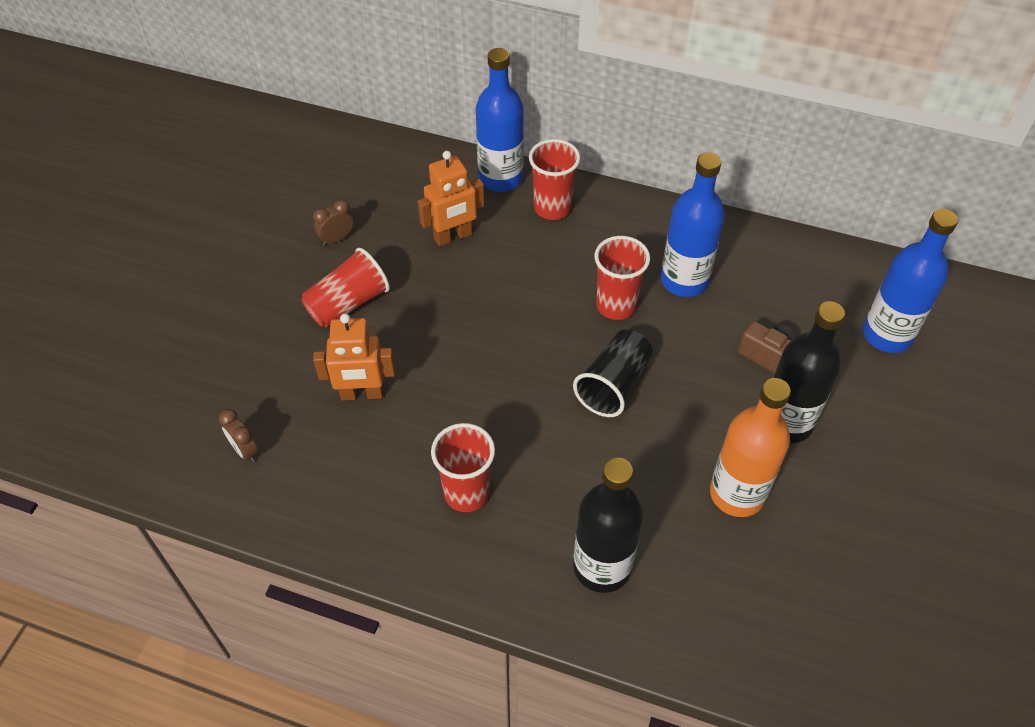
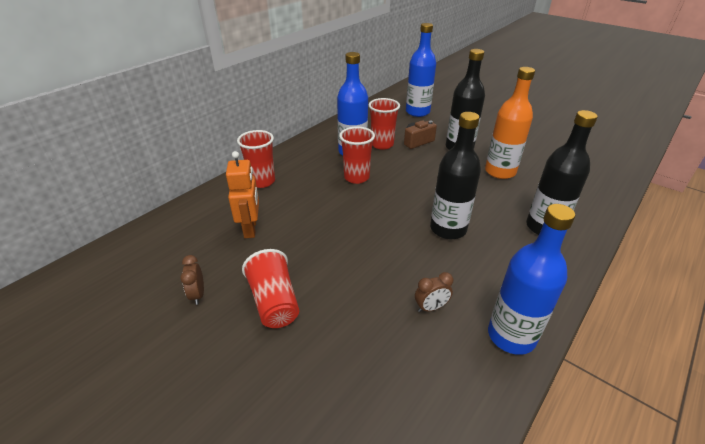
camera: 70 degrees left, 15 degrees down
(245, 450) = (404, 417): brown clock -> brown clock (431, 307)
(362, 394) = (373, 313): orange robot -> none
(466, 493) = (481, 273): red cup -> red cup (382, 144)
(500, 178) = (216, 195): blue bottle -> blue bottle (511, 336)
(542, 441) = (448, 229): none -> black bottle
(613, 385) = (415, 192): black cup -> none

